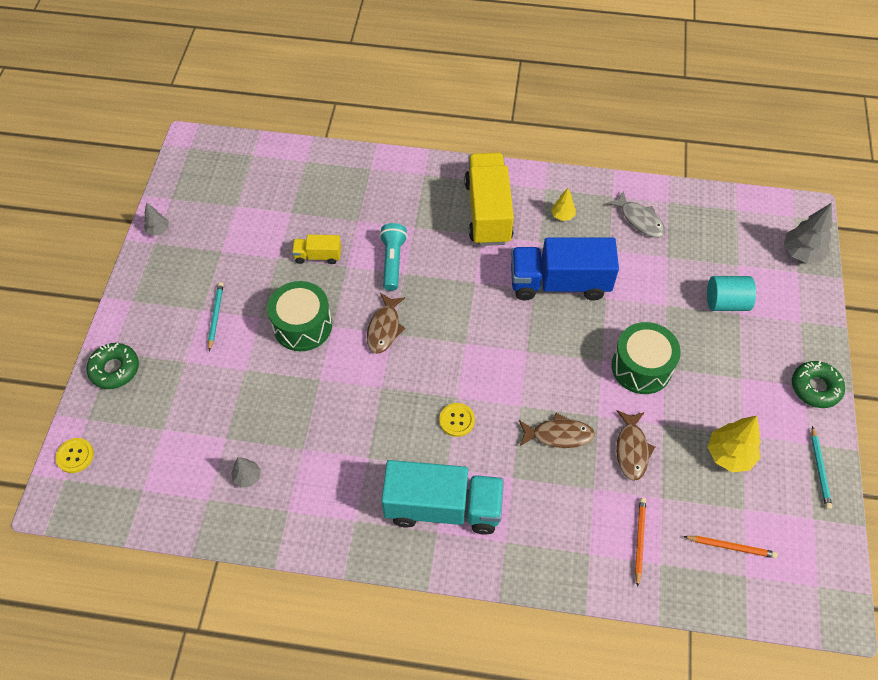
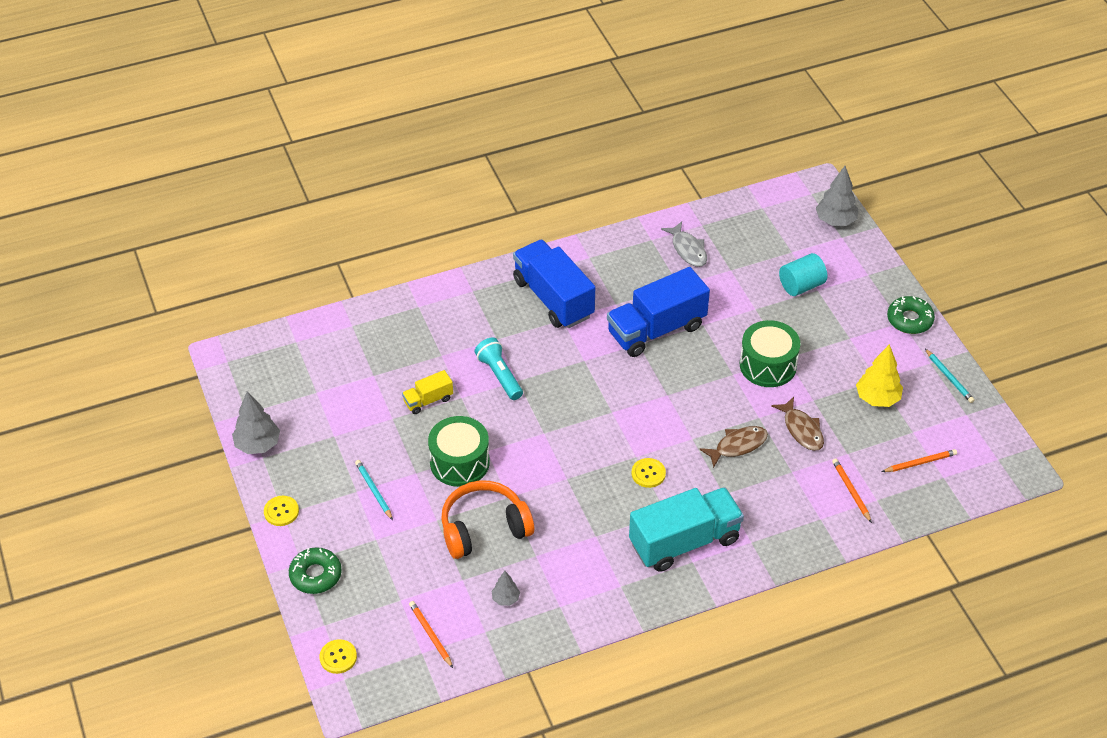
camera: 30 degrees left, 10 degrees down
(132, 298) = (281, 511): none -> yellow button
(158, 230) = (258, 445): grey tree -> grey tree, size x1.78
(162, 477) = (431, 635): none -> orange pencil
(278, 398) = (484, 528): none -> orange headphones
(384, 328) = (533, 432): brown fish -> none
(488, 212) = (553, 298): yellow truck -> blue truck
(562, 216) = (620, 274): yellow tree -> none
(639, 220) = (688, 250): grey fish -> grey fish turned 45 degrees clockwise

